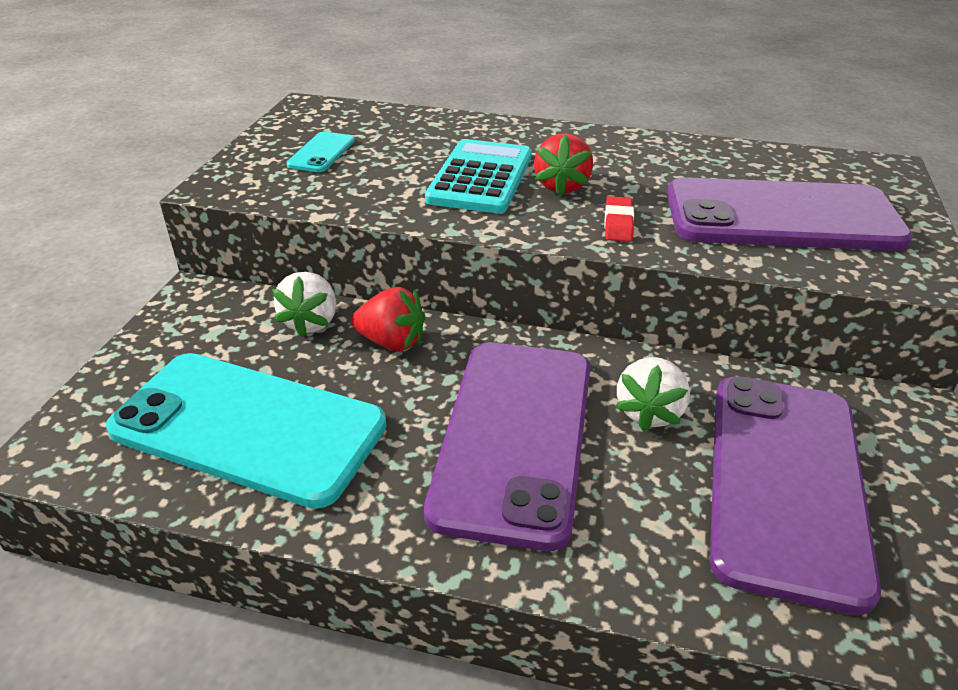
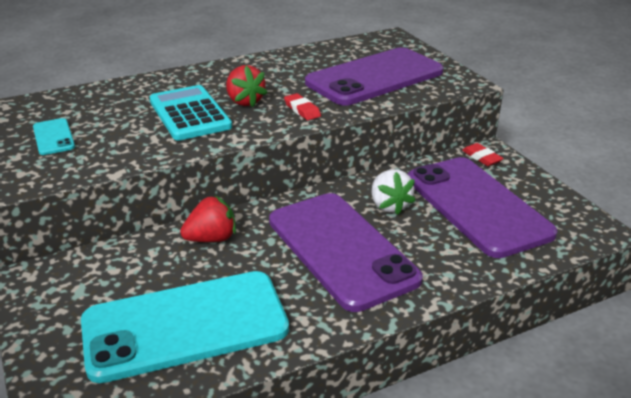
camera: 40 degrees left, 5 degrees down
(311, 322) = (143, 253): white strawberry -> none
(885, 412) = (481, 157): none -> red eraser

